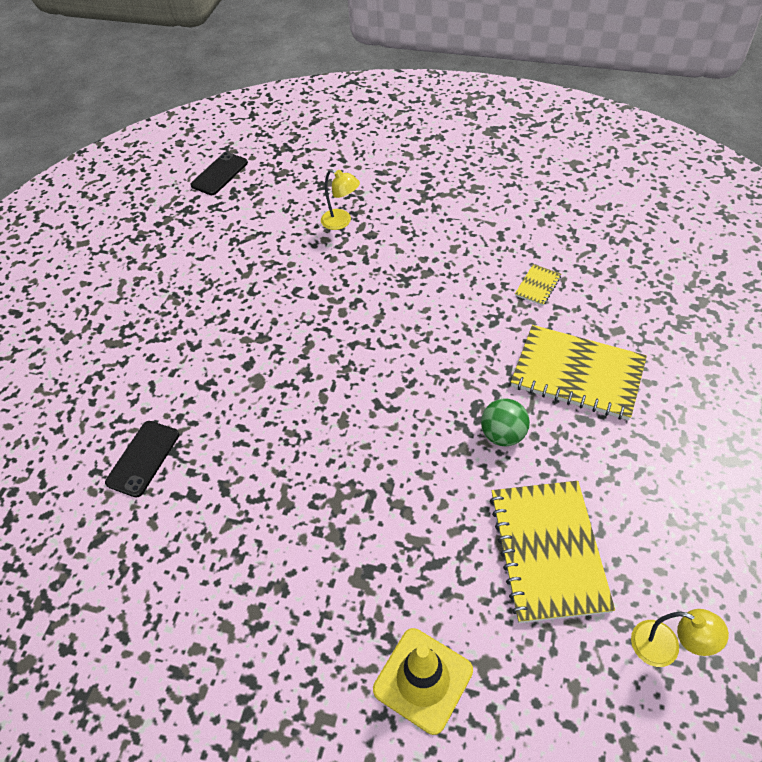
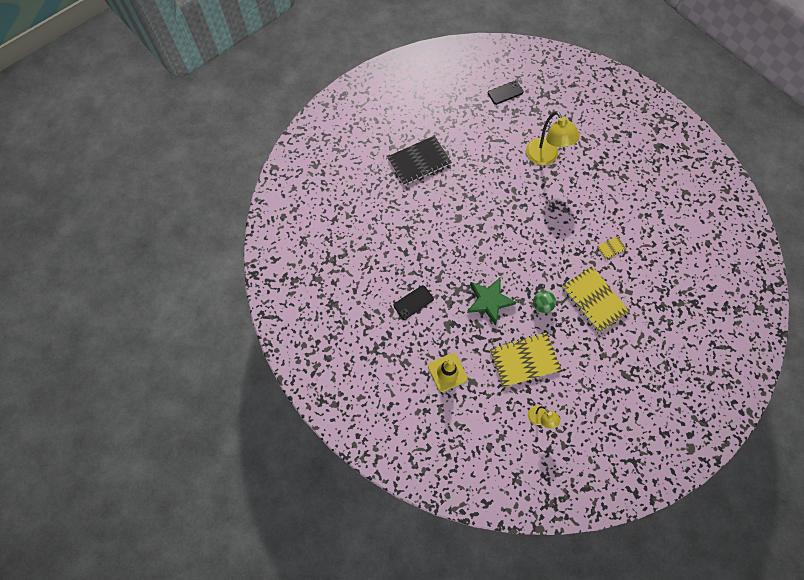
camera: 30 degrees right, 15 degrees up
(131, 333) = (419, 161): none -> black notebook
(143, 458) = (395, 225): black phone -> black phone (413, 302)
(341, 222) = (545, 157): yellow lamp -> yellow lamp, size x1.93
(407, 485) = (489, 301): none -> green star
(548, 551) = (524, 360): yellow notebook -> yellow notebook turned 45 degrees clockwise

